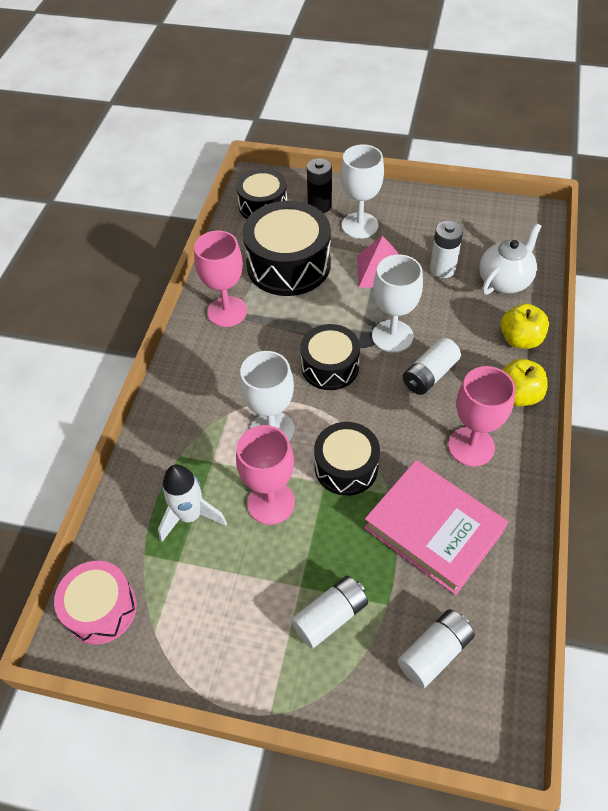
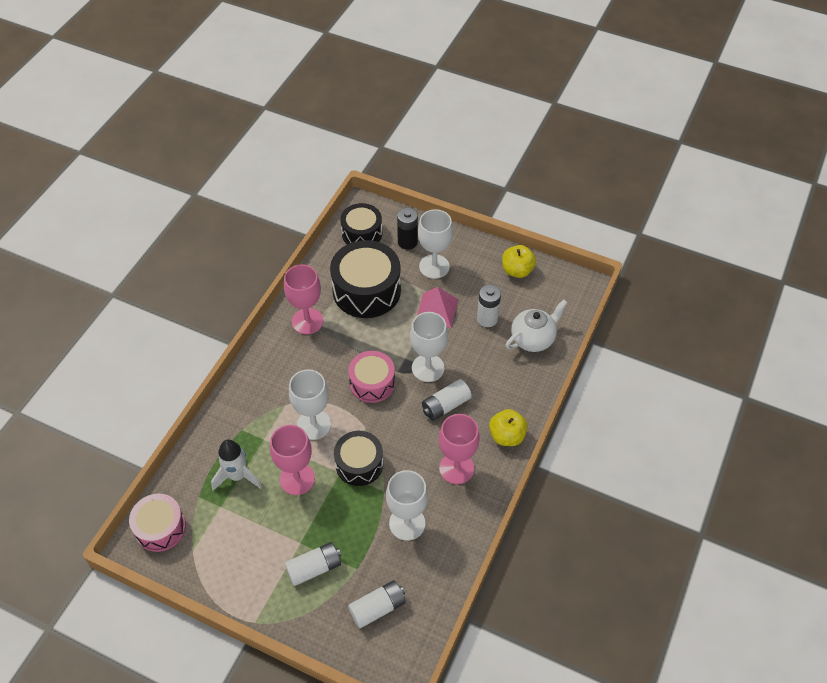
camera: 10 degrees right, 0 degrees up
(330, 366) = (372, 383): black drum -> pink drum
(433, 529) = (407, 523): pink book -> white goblet
(520, 339) = (526, 391): yellow apple -> yellow apple (517, 270)

